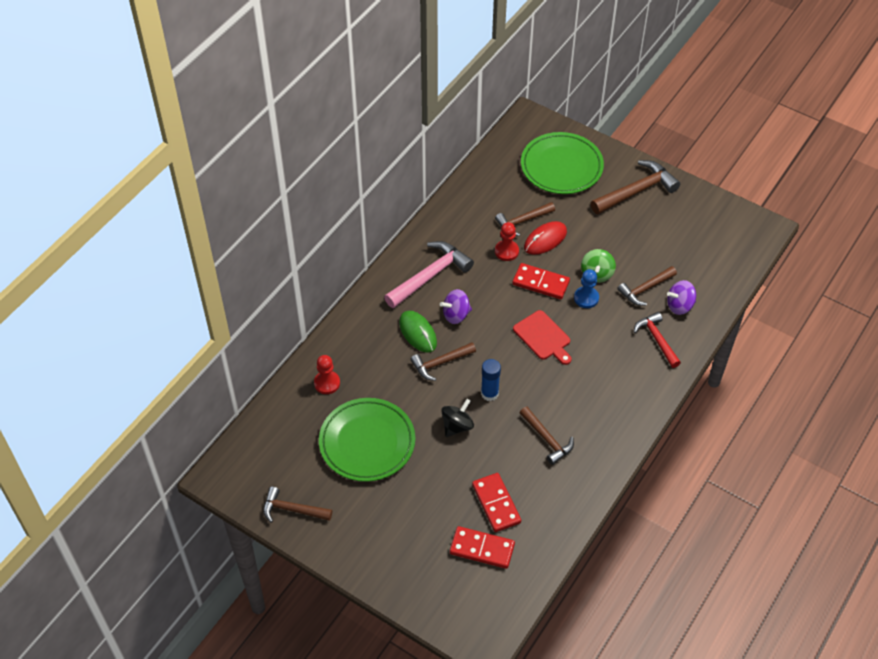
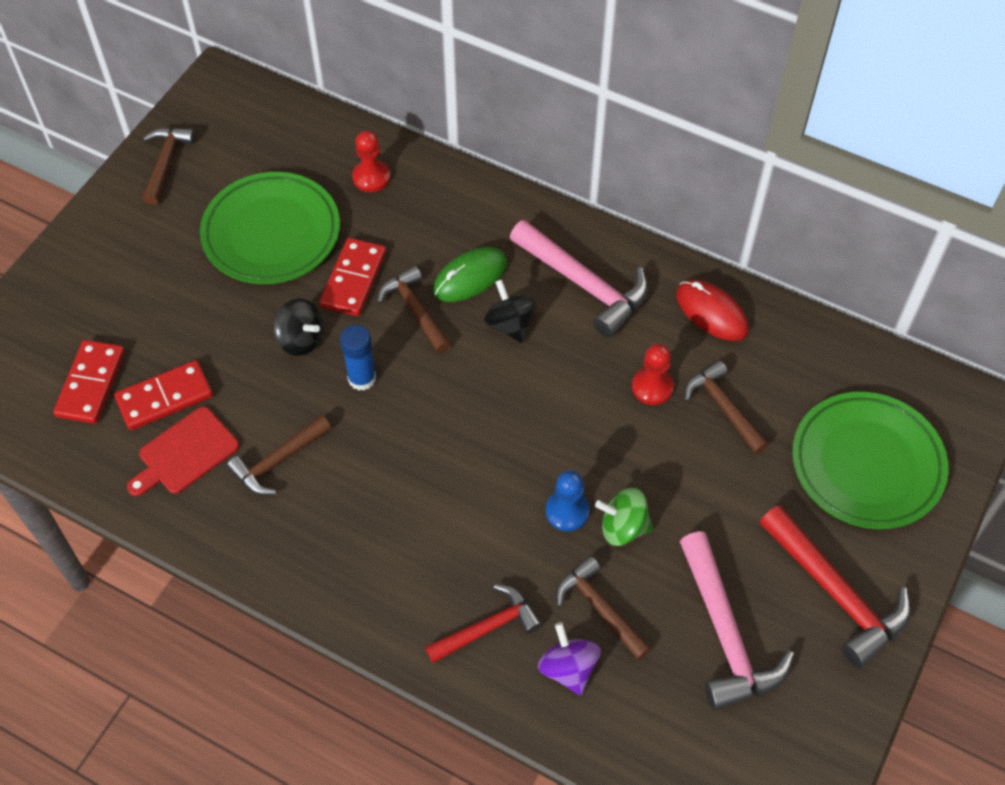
camera: 85 degrees right, 5 degrees up
(456, 315) = (510, 324): purple spinning top -> black spinning top
(540, 283) = (591, 440): red domino -> red domino (353, 279)
(543, 337) = (477, 448): red cutting board -> red cutting board (185, 453)
(545, 240) = (688, 444): red mouse -> red mouse (711, 312)
(636, 191) = (835, 593): brown hammer -> red hammer
(659, 238) = (725, 634): none -> pink hammer

